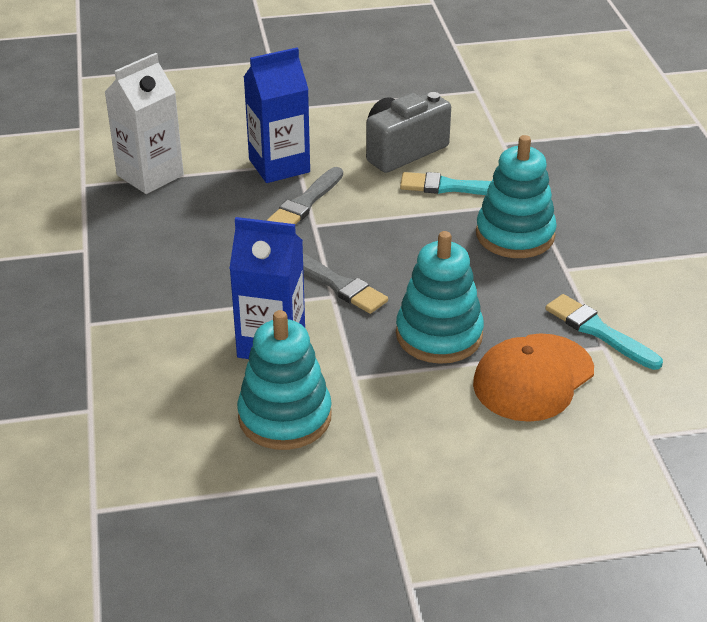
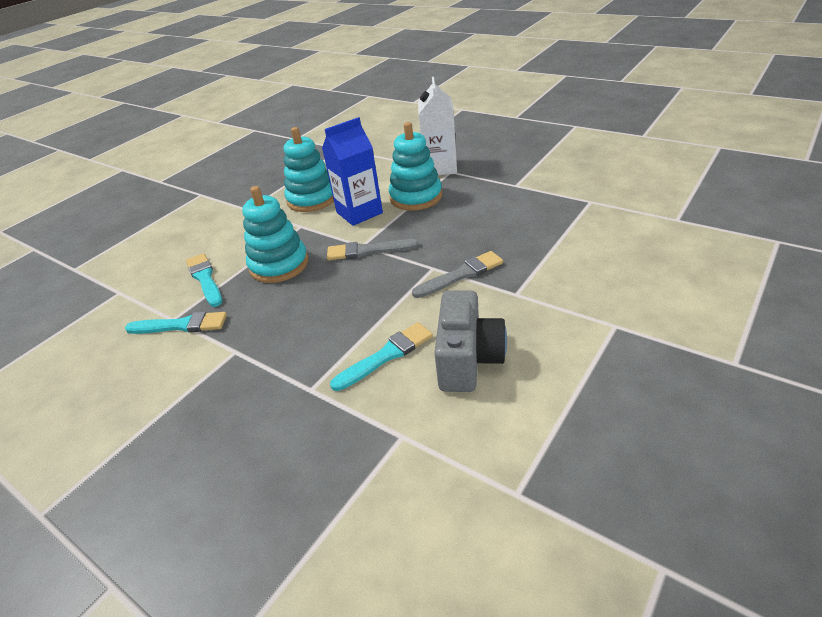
camera: 140 degrees right, 0 degrees up
(150, 175) = (574, 227): white carton -> white carton (440, 168)
(279, 166) = (522, 284): blue carton -> none
(305, 203) = (461, 275): grey brush -> grey brush turned 75 degrees clockwise
(515, 235) = (295, 351): turquoise stacking toy -> turquoise stacking toy (416, 197)
(533, 378) = (205, 279): orange cap -> turquoise brush

